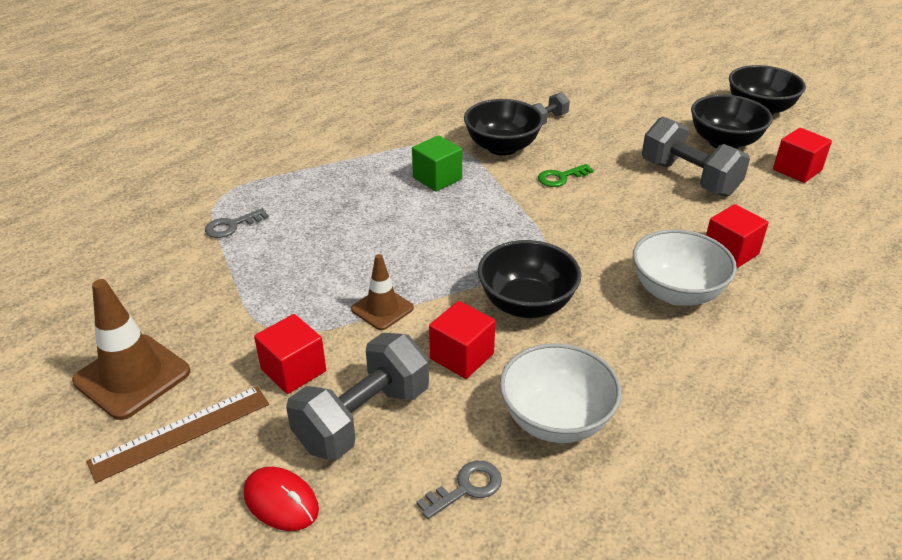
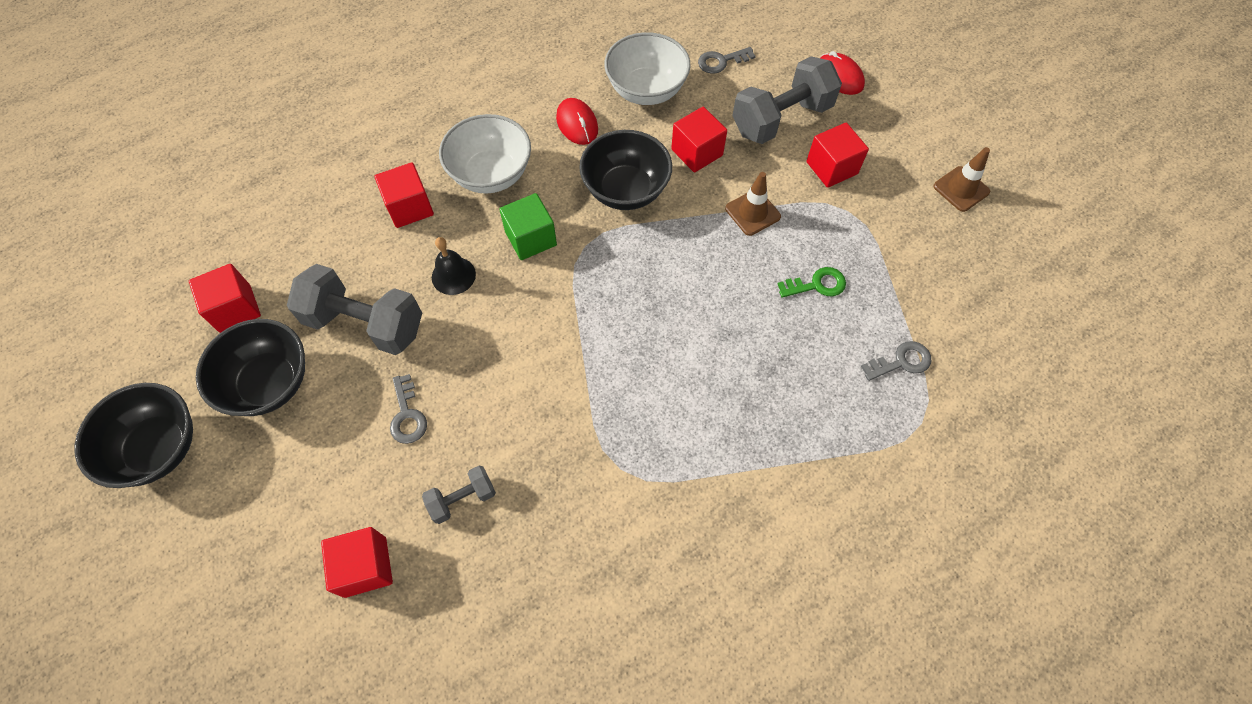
camera: 165 degrees left, 25 degrees up
(132, 376) = (961, 189): brown traffic cone -> brown traffic cone, size x0.60
(181, 432) = (912, 135): brown ruler -> none
(437, 178) = (655, 395): green cube -> green cube (531, 238)
(502, 147) = (552, 444): black bowl -> none
(561, 177) = (509, 361): green key -> green key (817, 284)
(585, 93) = (365, 567): none -> red cube
(613, 144) = (407, 415): none -> grey key
(619, 360) = (577, 124): none -> red mouse
(645, 215) = (453, 275): none -> black bell
(689, 178) = (365, 324): grey dumbbell -> grey dumbbell turned 45 degrees counterclockwise

